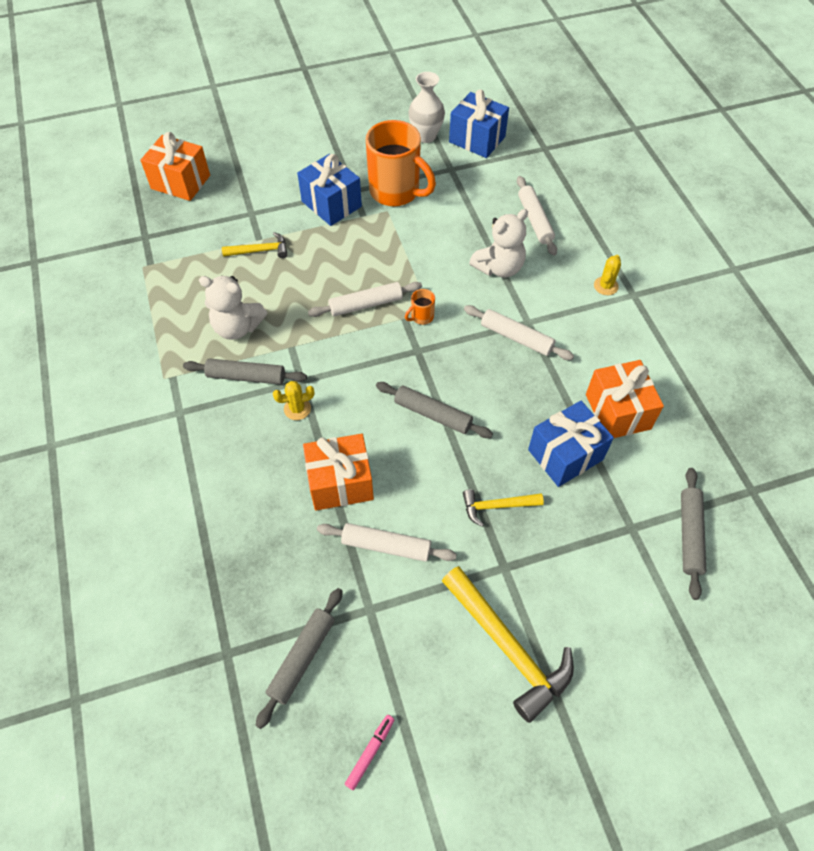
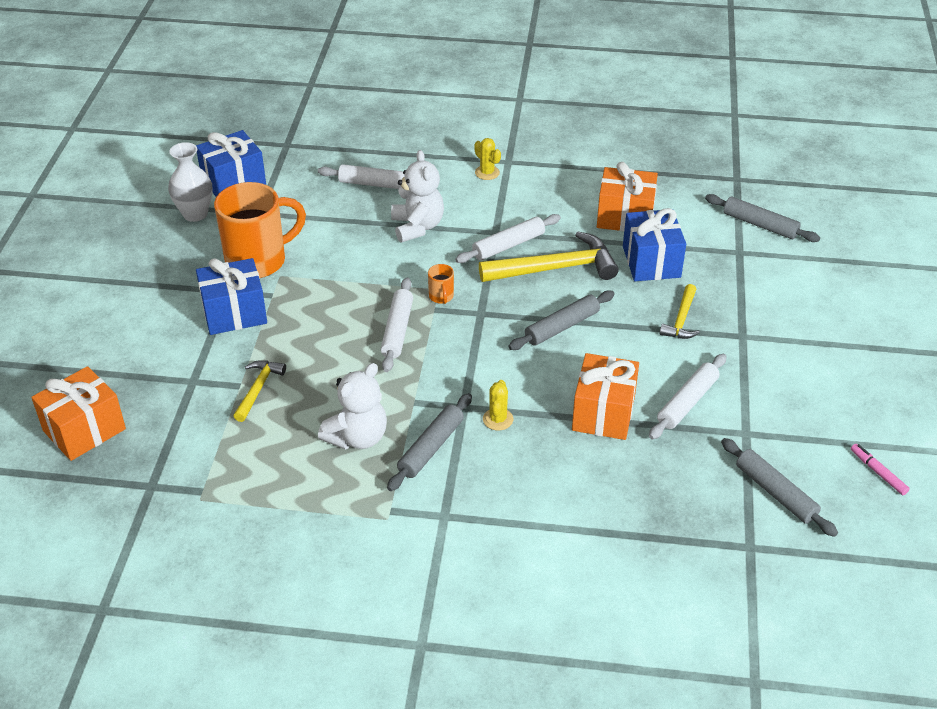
camera: 65 degrees left, 15 degrees down
(508, 647) = (816, 359): yellow hammer -> yellow hammer (555, 268)

